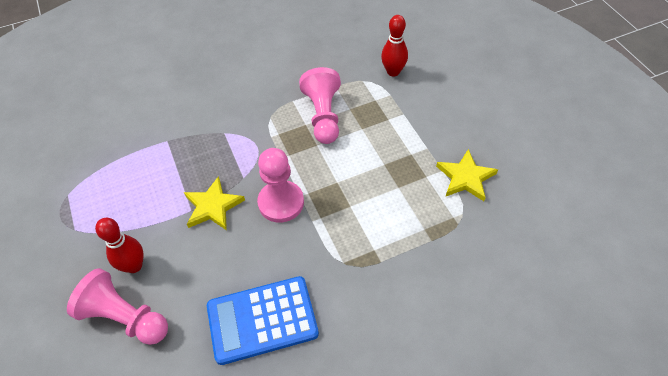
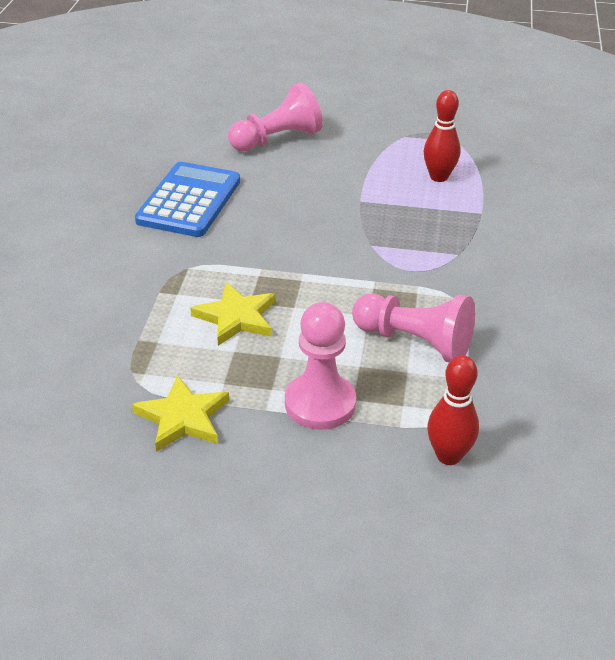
camera: 120 degrees right, 15 degrees down
(134, 266) = (326, 155): red bowling pin -> red bowling pin (439, 177)
(213, 206) = (350, 214): yellow star -> yellow star (236, 317)
(281, 202) = (308, 257): pink pawn -> pink pawn (320, 403)

